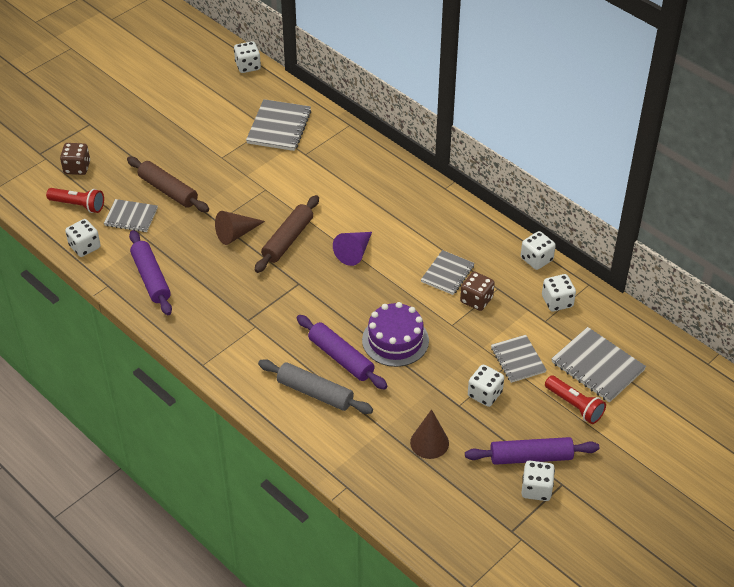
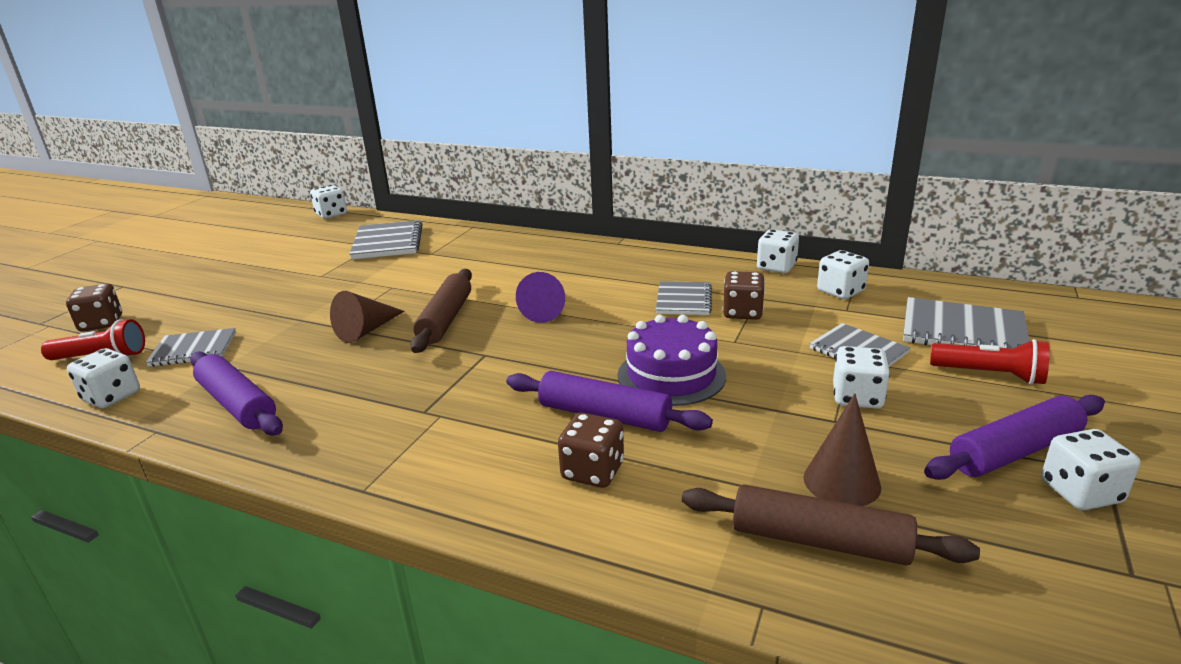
camera: 20 degrees left, 20 degrees down
(168, 190) = (250, 315): brown rolling pin -> brown rolling pin (819, 541)
(315, 393) = (592, 471): grey rolling pin -> brown dice

